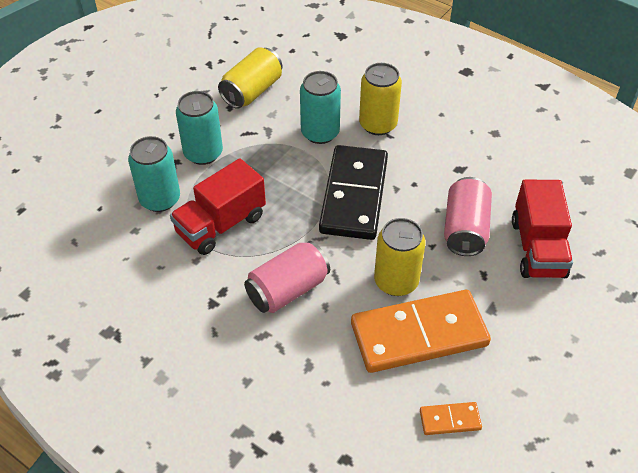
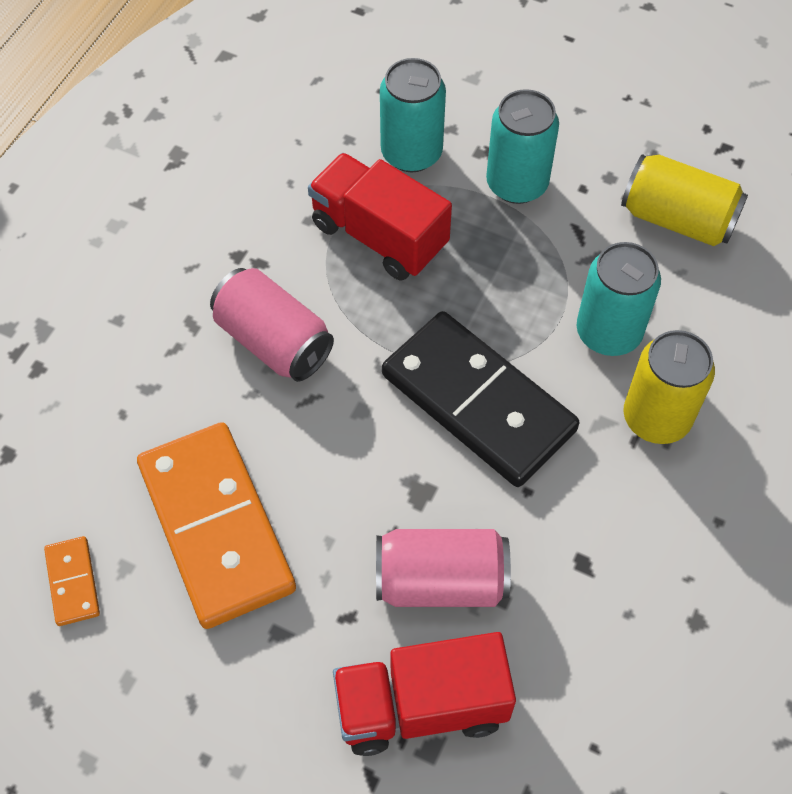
camera: 80 degrees right, 10 degrees up
(354, 195) = (478, 402): black domino -> black domino turned 45 degrees clockwise
(396, 281) = (312, 484): yellow can -> none

